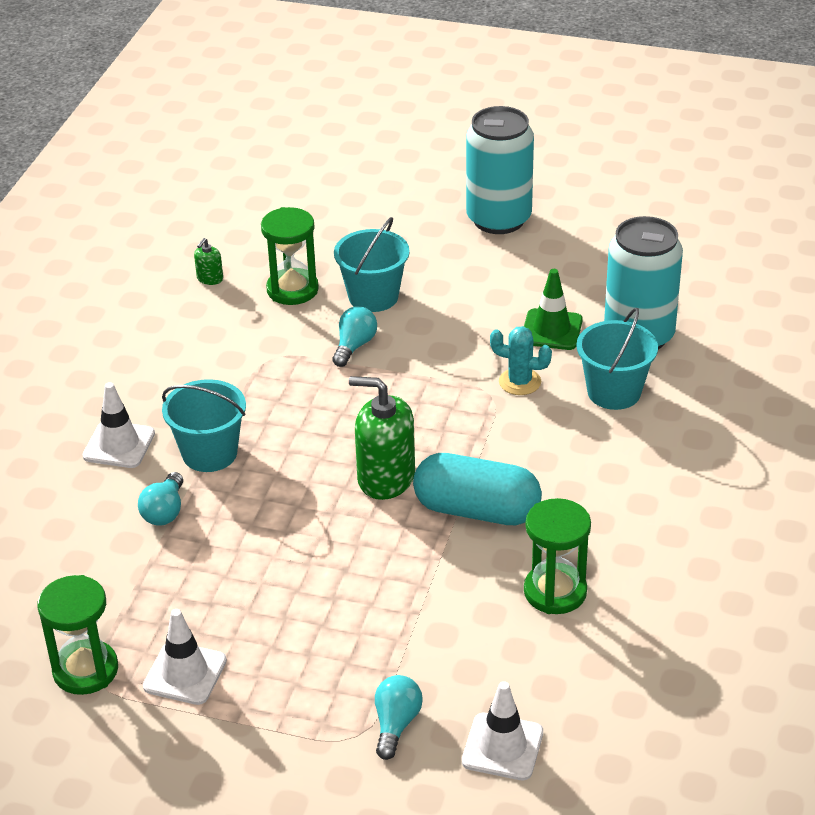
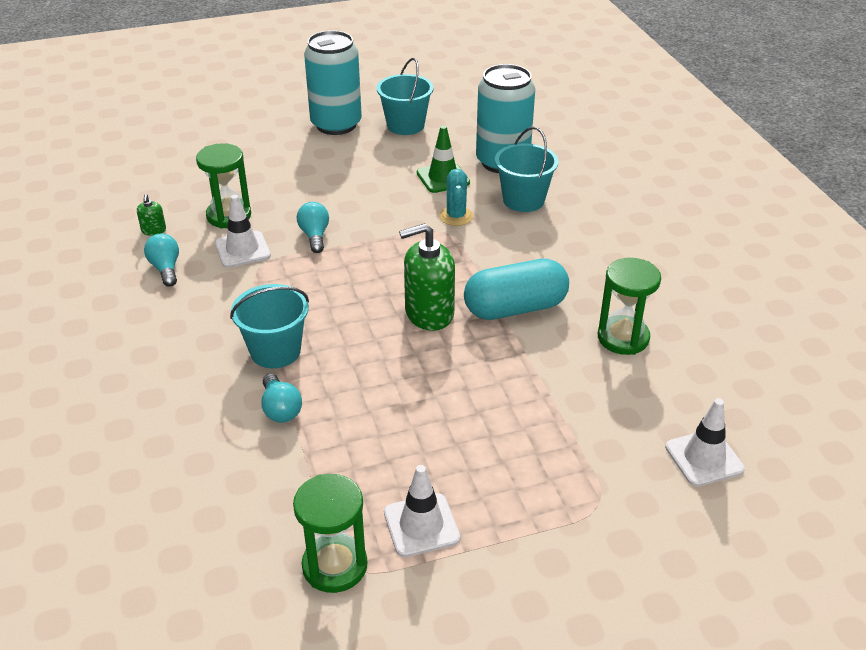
camera: 35 degrees left, 0 degrees up
(119, 445) = (192, 376): white traffic cone -> white traffic cone (242, 250)
(373, 296) = (296, 200): turquoise bucket -> turquoise bucket (405, 125)
(396, 724) = (617, 480): turquoise light bulb -> turquoise light bulb (166, 269)
(519, 382) = (456, 216): turquoise cactus -> turquoise cactus turned 75 degrees counterclockwise

